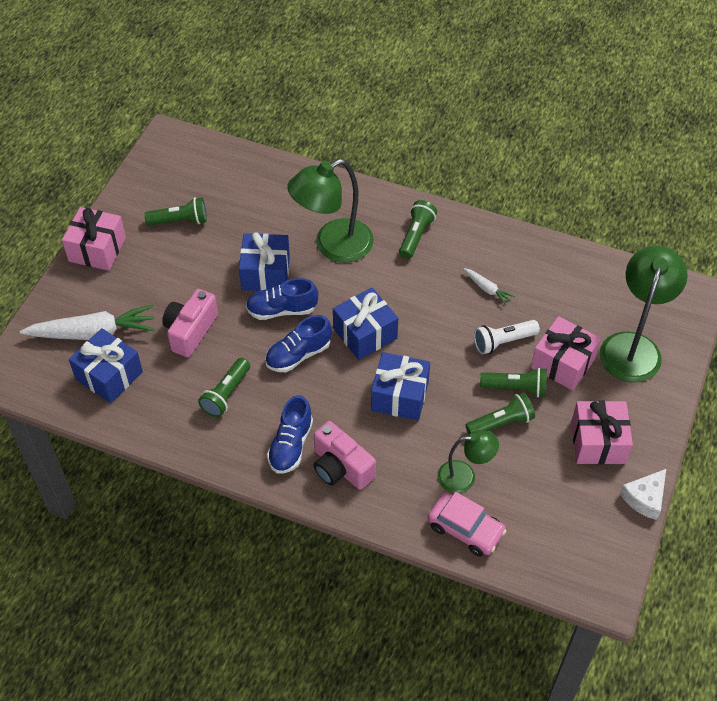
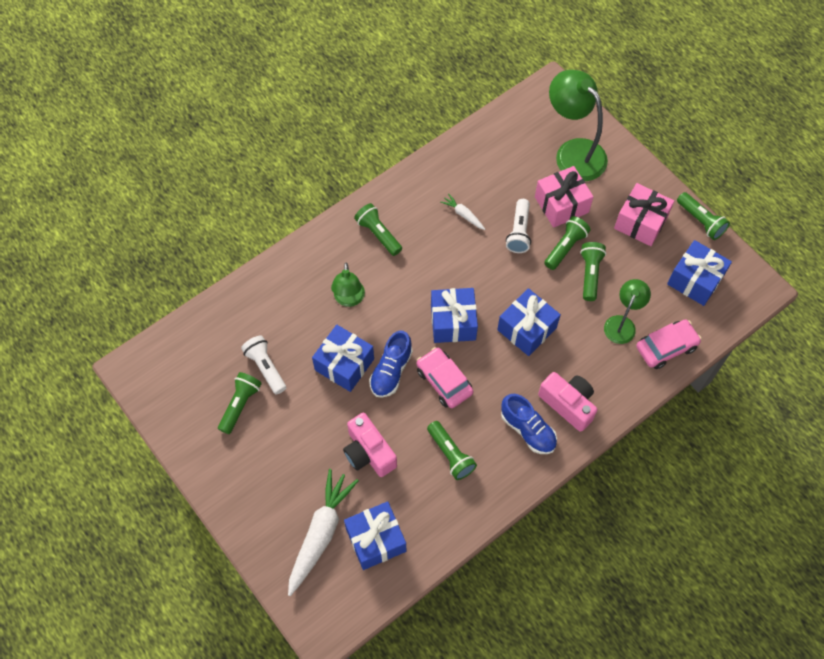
camera: 60 degrees left, 10 degrees up
(97, 249) = (226, 489): pink gift -> none
(226, 221) = (266, 367): none -> white flashlight
(298, 355) = (444, 381): blue shoe -> pink car
(333, 246) = (349, 299): green lamp -> green lamp, size x0.57
(341, 467) = (568, 404): pink camera -> pink camera turned 120 degrees counterclockwise
(487, 289) = (463, 214): white carrot -> white carrot turned 120 degrees counterclockwise
(567, 523) = (695, 280): none -> blue gift
(645, 498) = (700, 221): white cheese -> green flashlight

